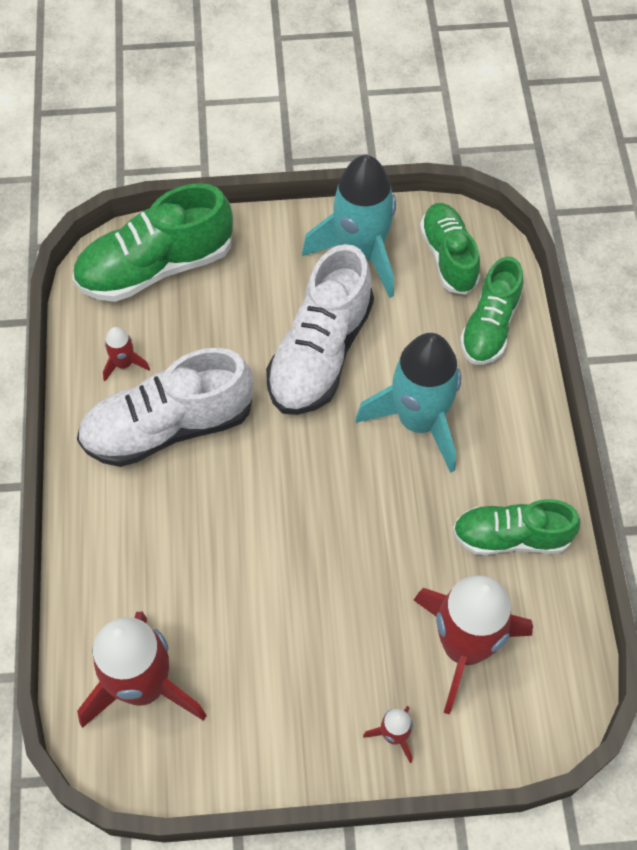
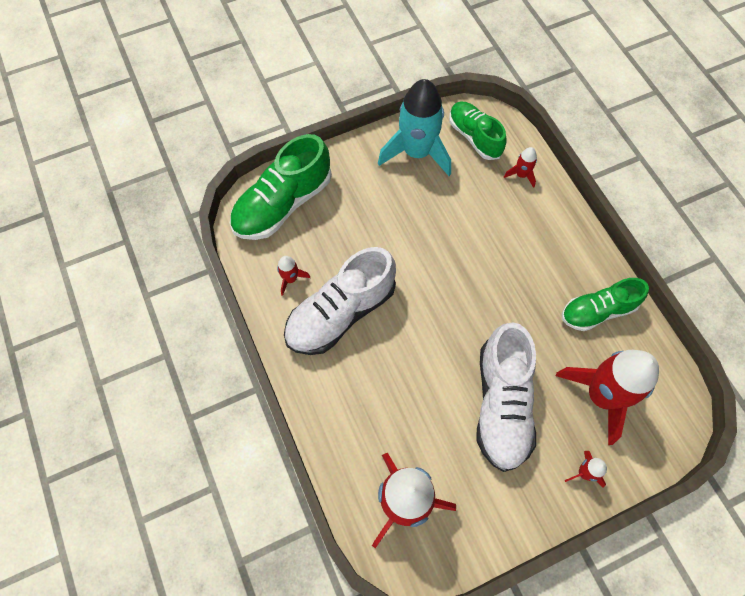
camera: 20 degrees left, 5 degrees up
(320, 353) = (420, 228): white shoe -> white shoe (502, 404)
(419, 421) = (505, 253): turquoise rocket -> none
(490, 326) = (521, 175): green shoe -> red rocket

